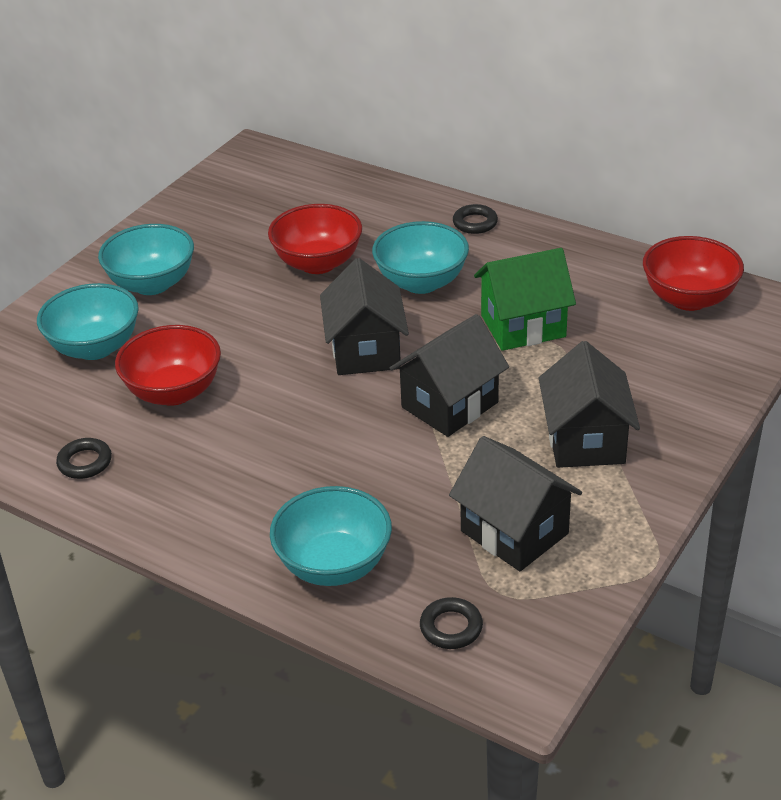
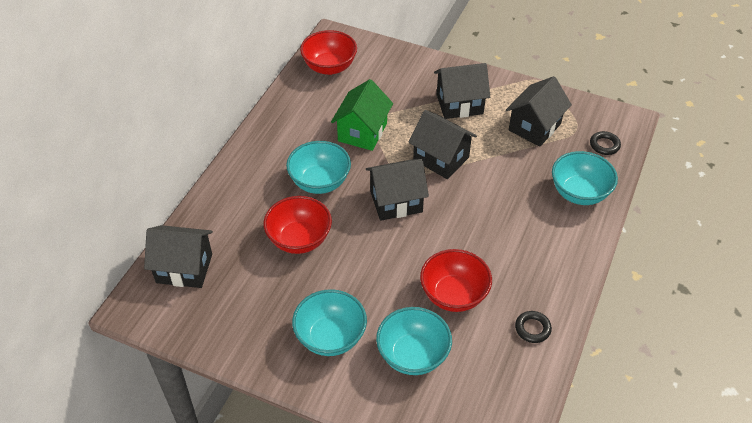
camera: 100 degrees left, 10 degrees up
(298, 180) = (184, 268): none -> black house
(475, 223) = (248, 161): black ring -> none
(523, 326) = (362, 132): green house -> green house turned 45 degrees clockwise

